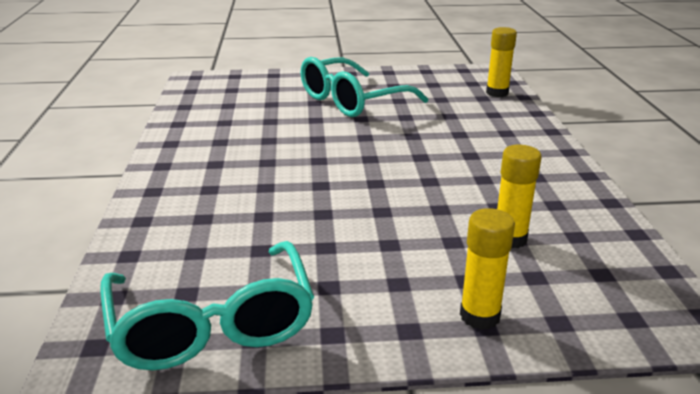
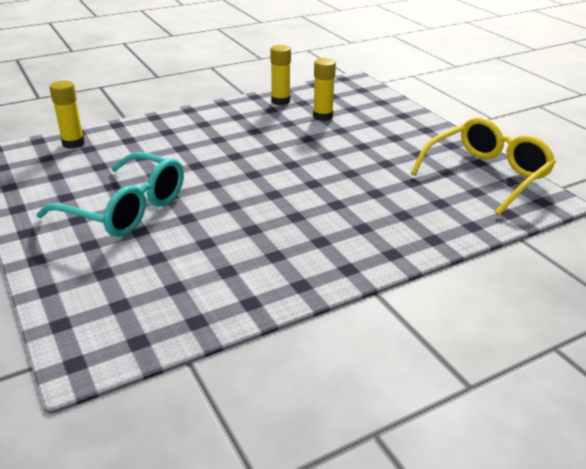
camera: 115 degrees left, 5 degrees up
(212, 325) = (486, 175): turquoise glasses -> yellow glasses
(479, 316) = (397, 116): yellow glue stick -> yellow glue stick (280, 101)

